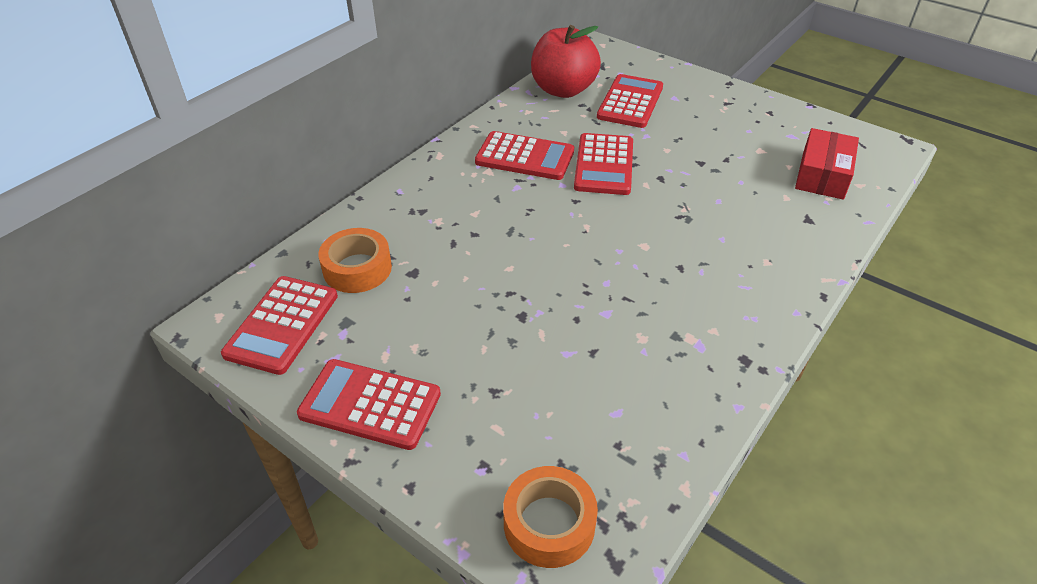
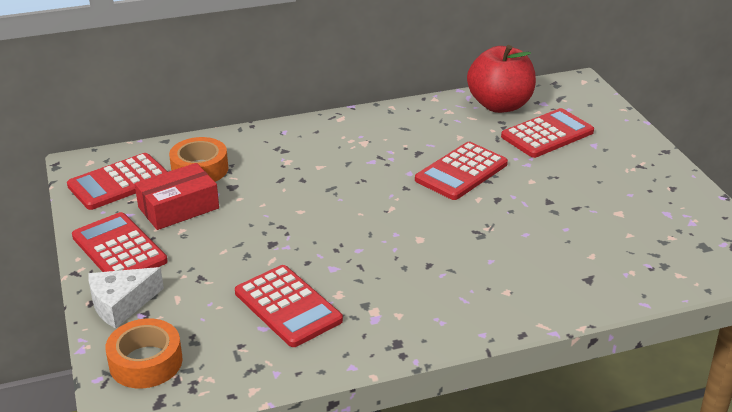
camera: 35 degrees right, 10 degrees down
(446, 470) = (121, 304): none -> white cheese
(525, 157) = (404, 143): red calculator -> red calculator (288, 306)
(822, 175) = (652, 253): red box -> red box (178, 208)

